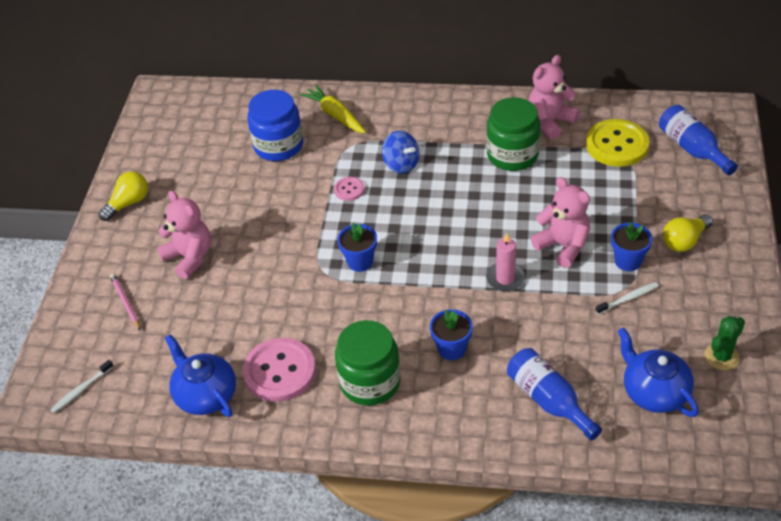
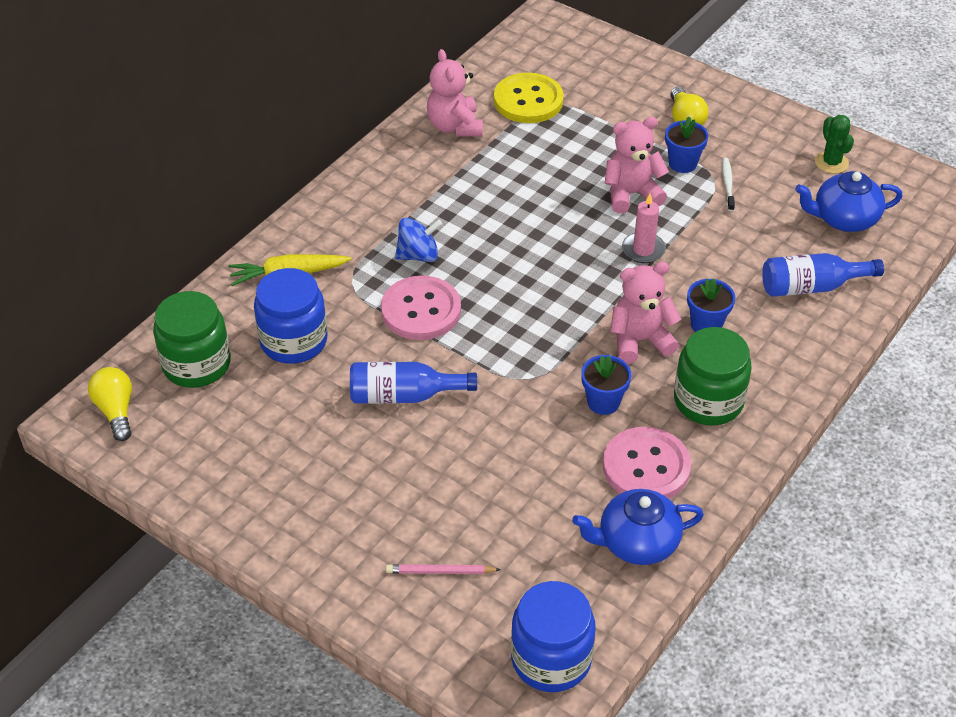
camera: 65 degrees left, 0 degrees up
(81, 390) = (551, 659): white toothbrush -> blue jar
(128, 203) = (266, 515): yellow light bulb -> yellow light bulb (116, 411)
(190, 257) = (413, 486): pink teddy bear -> pink teddy bear (640, 340)
(349, 190) = (421, 310): pink button -> pink button, size x2.07
(360, 261) = (537, 344): blue flower pot -> blue flower pot (603, 402)
(512, 155) = (479, 172): green jar -> green jar (196, 364)
(692, 149) = (575, 60): blue bottle -> blue bottle (404, 395)

